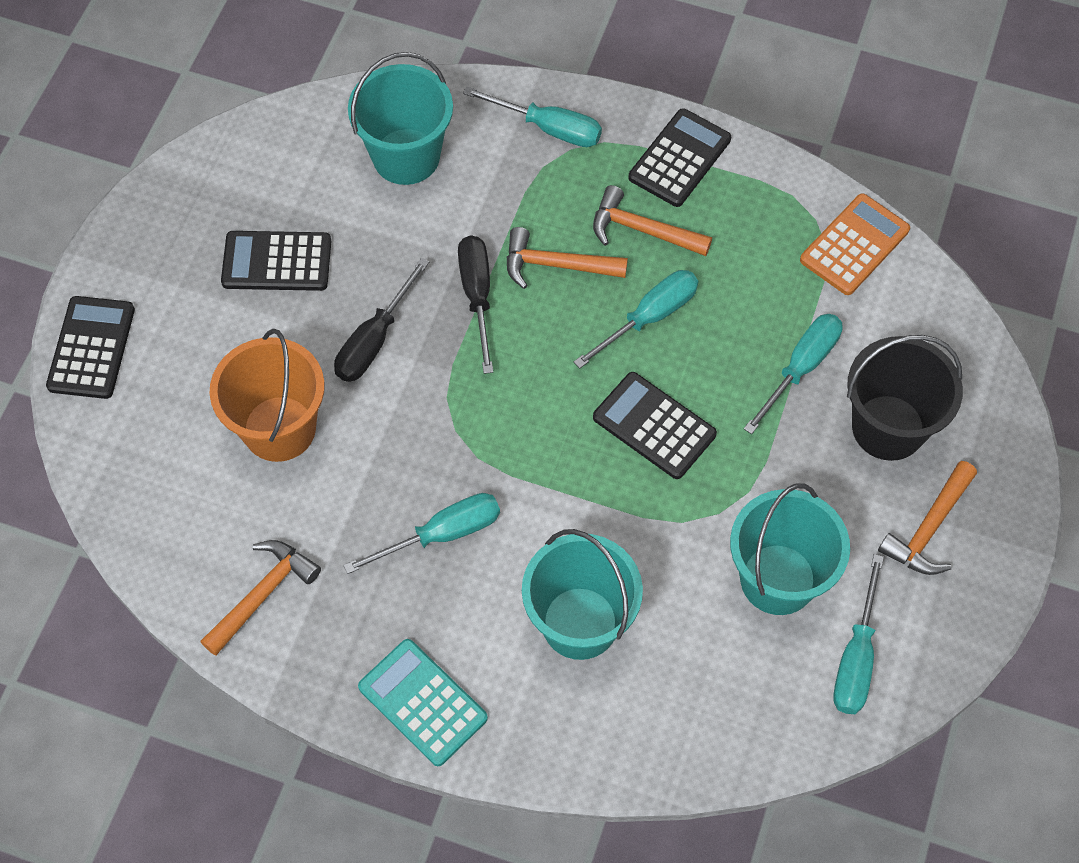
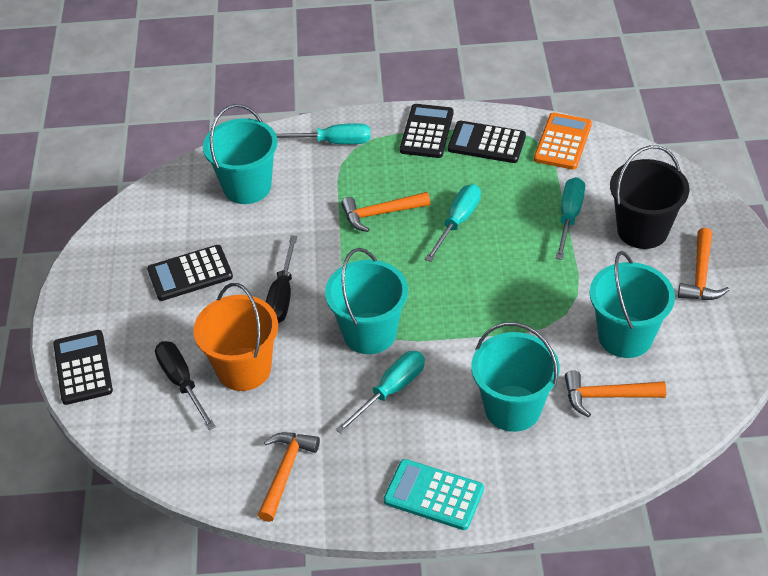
camera: 20 degrees left, 15 degrees down
(456, 440) = (369, 333): none -> turquoise bucket
(477, 296) = (338, 248): black screwdriver -> black screwdriver (182, 383)
(643, 230) = (425, 177): orange hammer -> orange hammer (607, 396)
(654, 426) = (495, 280): black calculator -> black calculator (486, 143)
(856, 657) = (700, 362): turquoise screwdriver -> none

